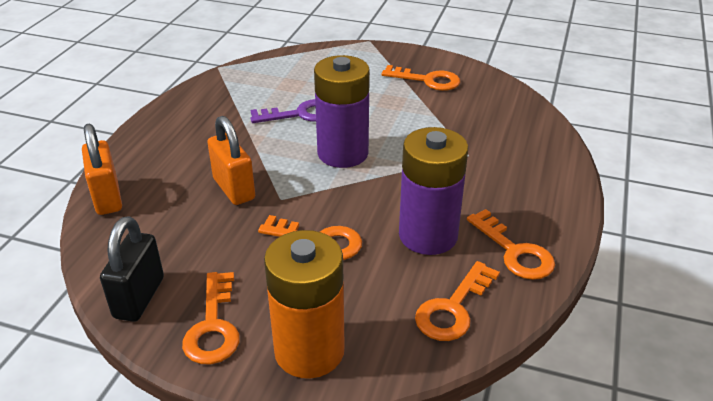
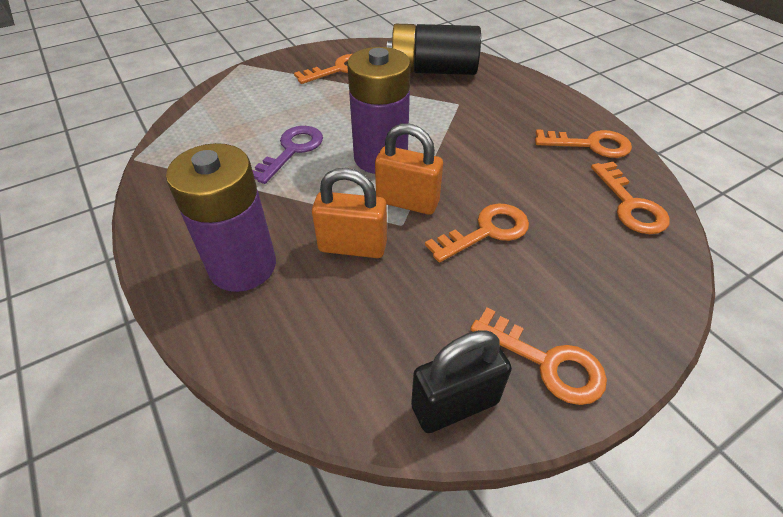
camera: 50 degrees left, 10 degrees up
(107, 198) = (249, 353): orange padlock -> orange padlock (407, 202)
(139, 297) = (455, 404): black padlock -> black padlock turned 75 degrees counterclockwise
(309, 351) = (626, 310): orange battery -> none
(428, 235) = (535, 172): purple battery -> purple battery (243, 266)
(498, 120) = (432, 70): none -> black battery

